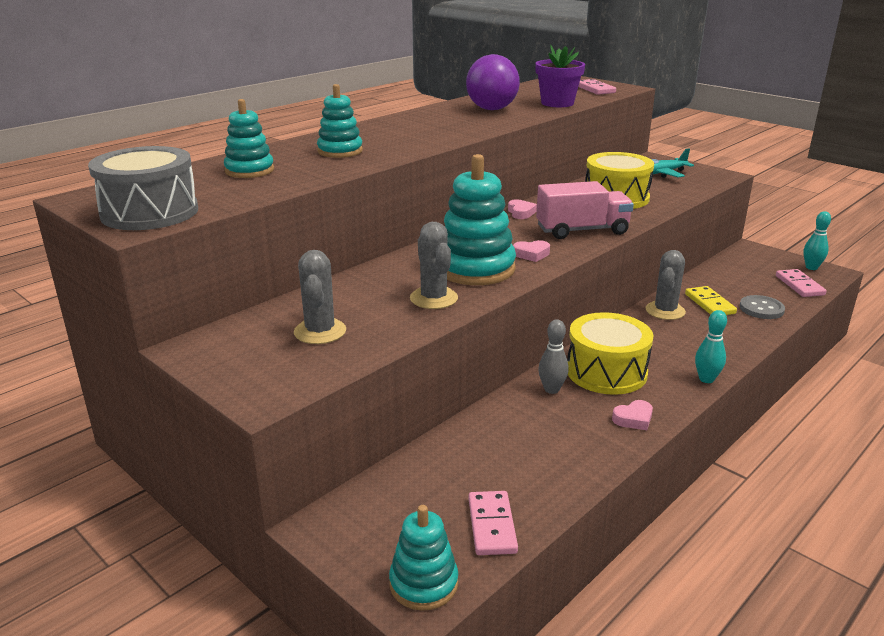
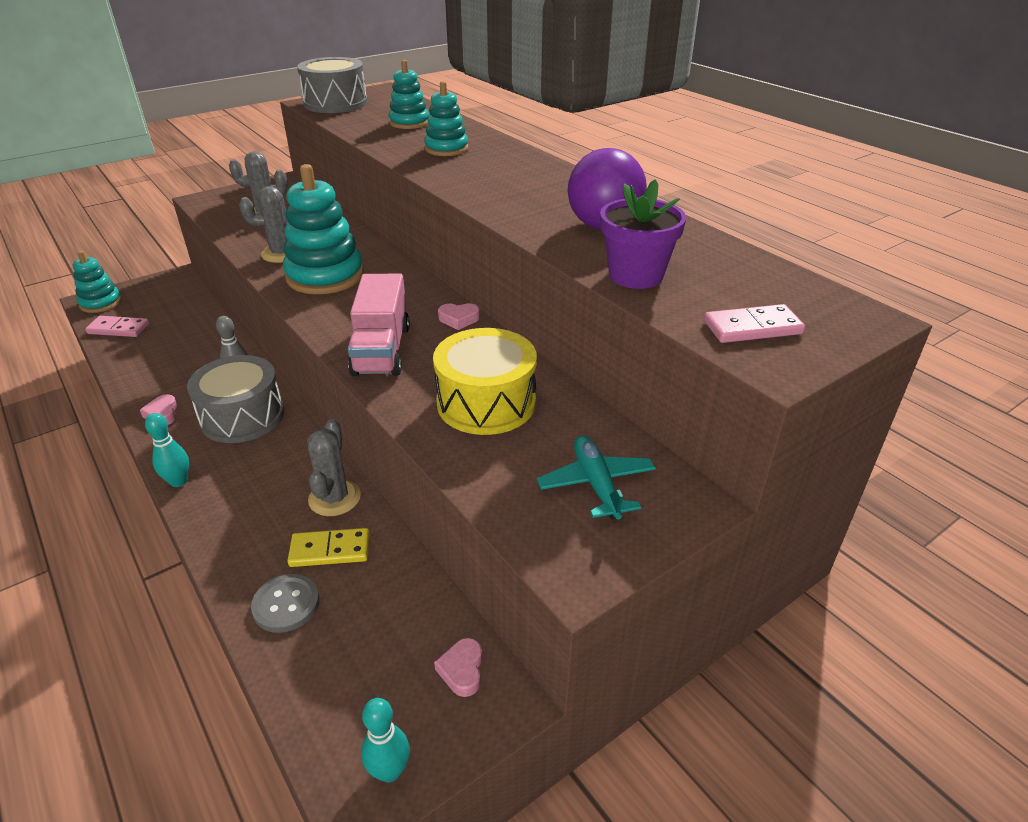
camera: 100 degrees right, 10 degrees up
(531, 254) = (337, 308): pink heart -> pink heart (462, 670)
(606, 372) = (242, 416): yellow drum -> grey drum
(665, 311) = (334, 498): grey cactus -> grey cactus turned 60 degrees clockwise
(799, 285) = (331, 703): pink domino -> none

